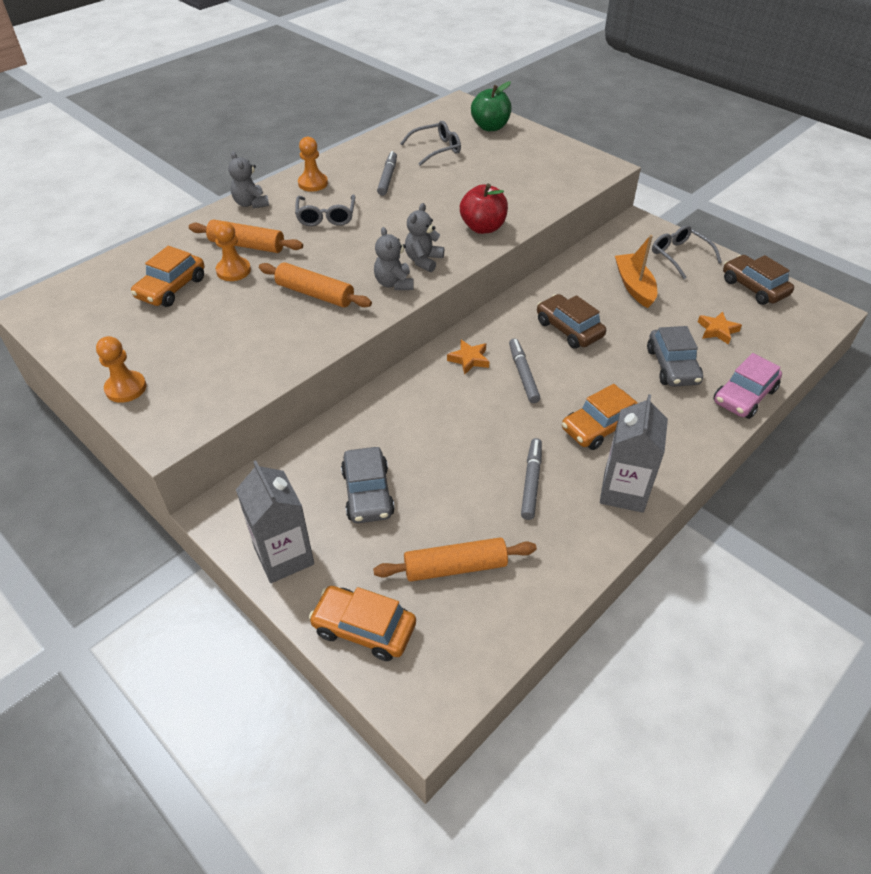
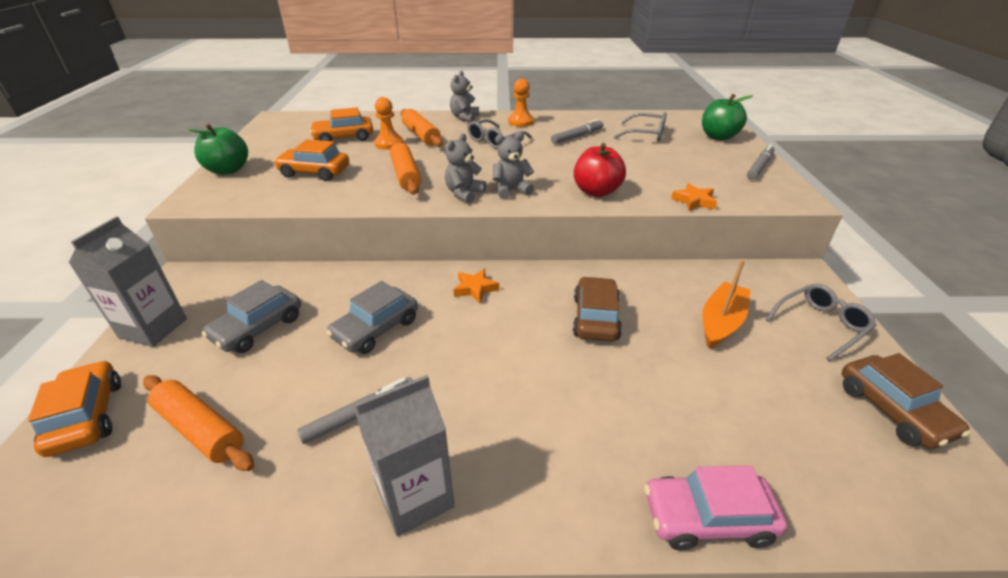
camera: 45 degrees right, 10 degrees down
(126, 388) = (228, 170): orange pawn -> green apple
(523, 374) = (497, 326): grey marker -> grey marker (759, 167)
(600, 427) = (492, 417): orange car -> orange car (314, 172)
(672, 366) = (657, 419): grey car -> grey car (376, 329)
(680, 256) = (820, 325): grey glasses -> grey glasses turned 45 degrees clockwise
(717, 330) = (770, 422): orange star -> orange star (694, 201)
(754, 287) = (892, 410): brown car -> brown car turned 150 degrees clockwise

